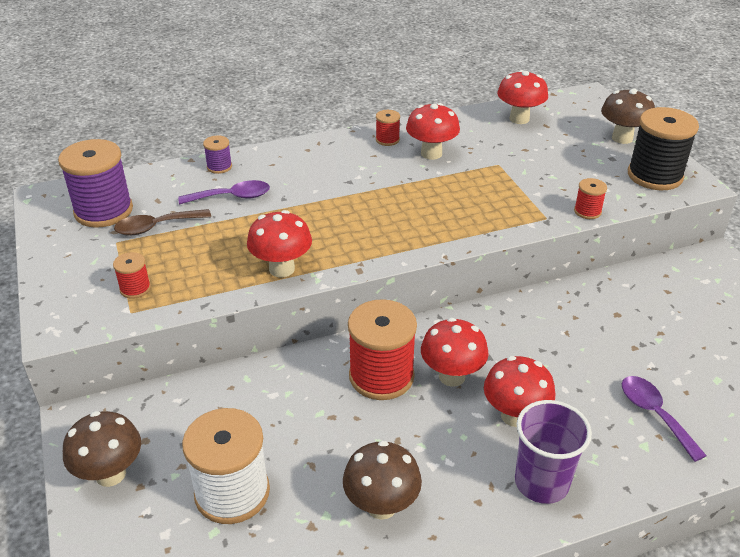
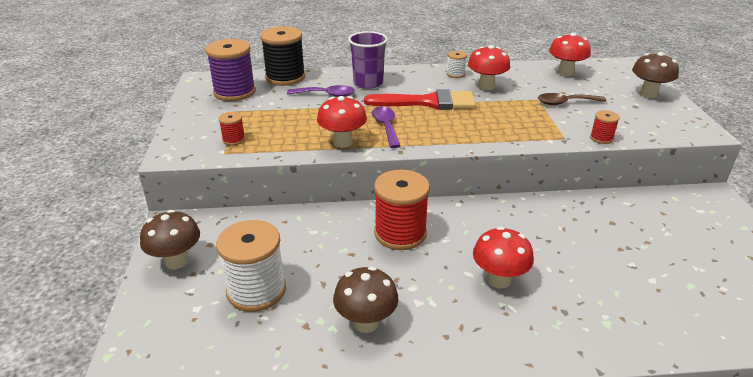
camera: 15 degrees right, 5 degrees down
(156, 227) = (265, 106): brown spoon -> brown spoon (565, 103)
(219, 167) = (325, 76): purple spool -> none
(368, 189) = (428, 102): none -> red brush
(387, 140) = (455, 74): red spool -> white spool
(452, 376) = (456, 243): red mushroom -> none
(541, 482) = (505, 333): purple cup -> purple cup (368, 83)
(654, 176) = (669, 122): black spool -> black spool (285, 77)
(654, 414) = (623, 301): purple spoon -> purple spoon (386, 126)

